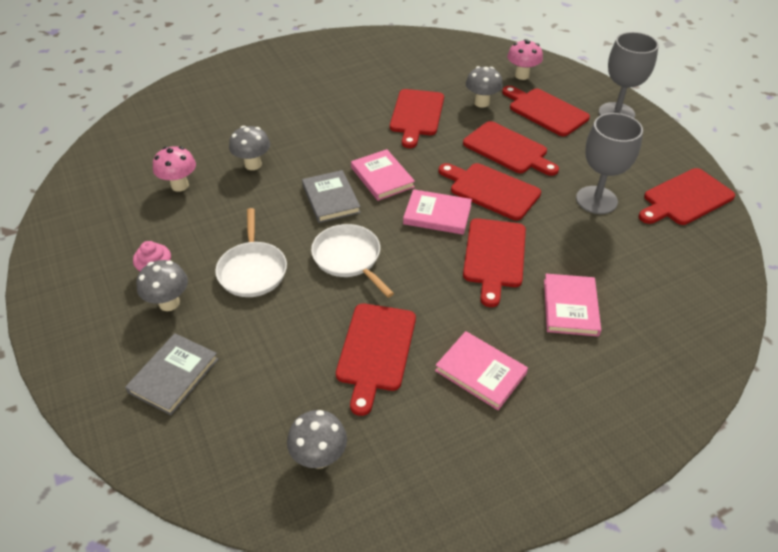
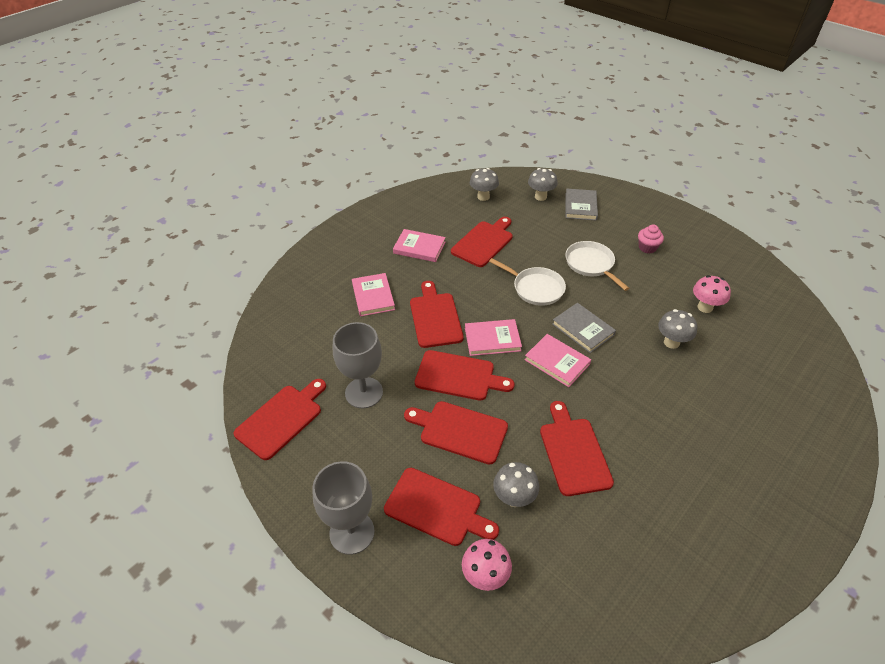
camera: 160 degrees right, 0 degrees up
(169, 303) = (620, 234): grey mushroom -> grey mushroom (540, 197)
(375, 351) = (483, 242): red cutting board -> red cutting board turned 45 degrees clockwise

